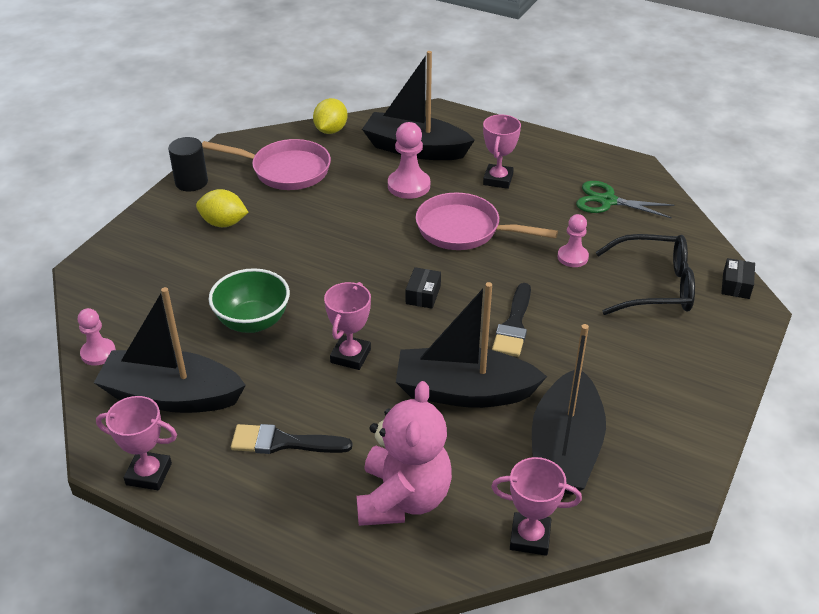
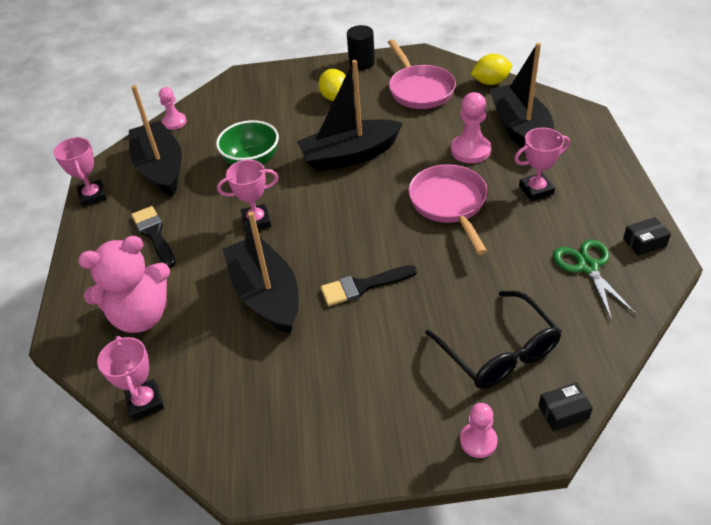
camera: 60 degrees right, 5 degrees up
(423, 295) = (351, 222): black box -> black box (644, 242)
(565, 449) = (248, 381): black boat -> black boat (349, 155)
(572, 257) = (483, 281): pink pawn -> pink pawn (478, 441)

